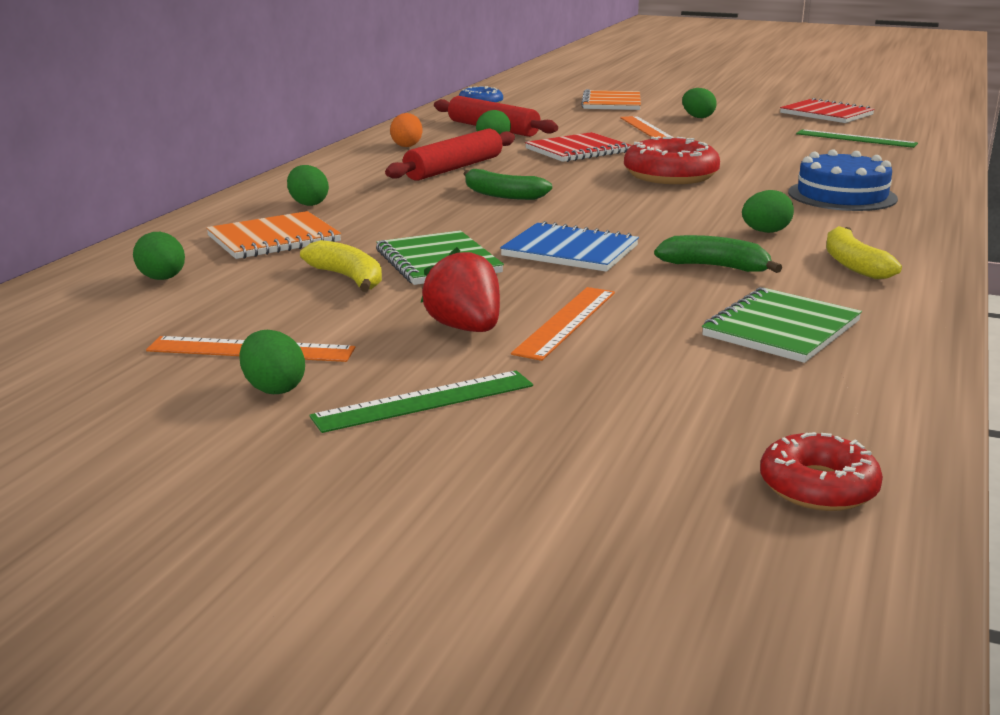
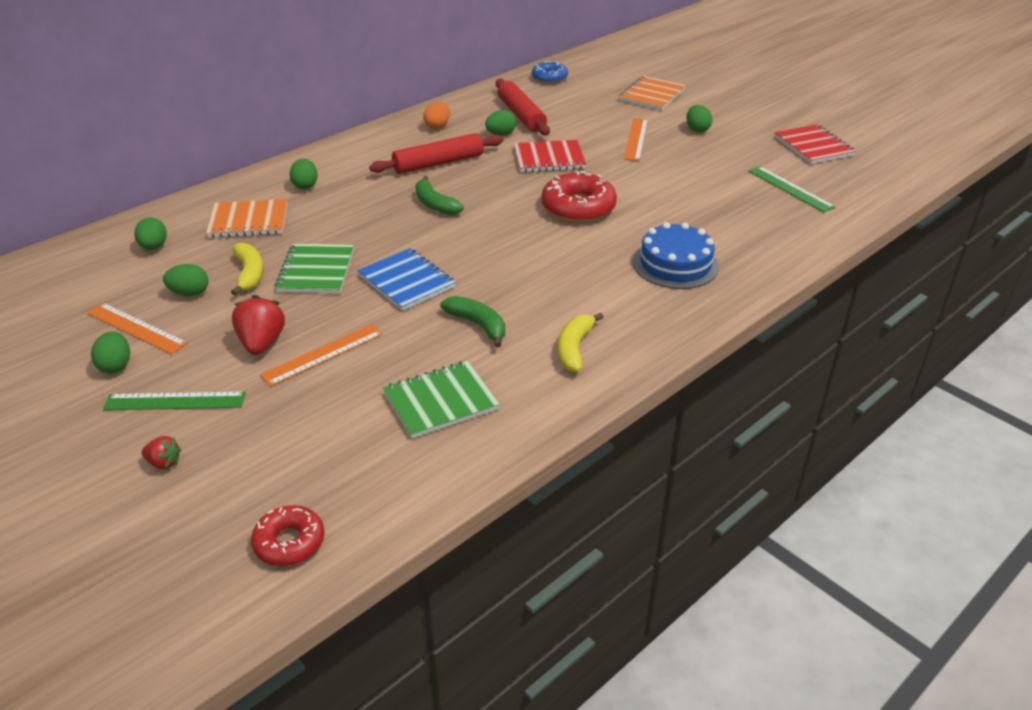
camera: 25 degrees right, 15 degrees up
(506, 460) = (164, 463): none -> red strawberry
(765, 232) = (561, 294): green egg -> green egg (190, 293)

